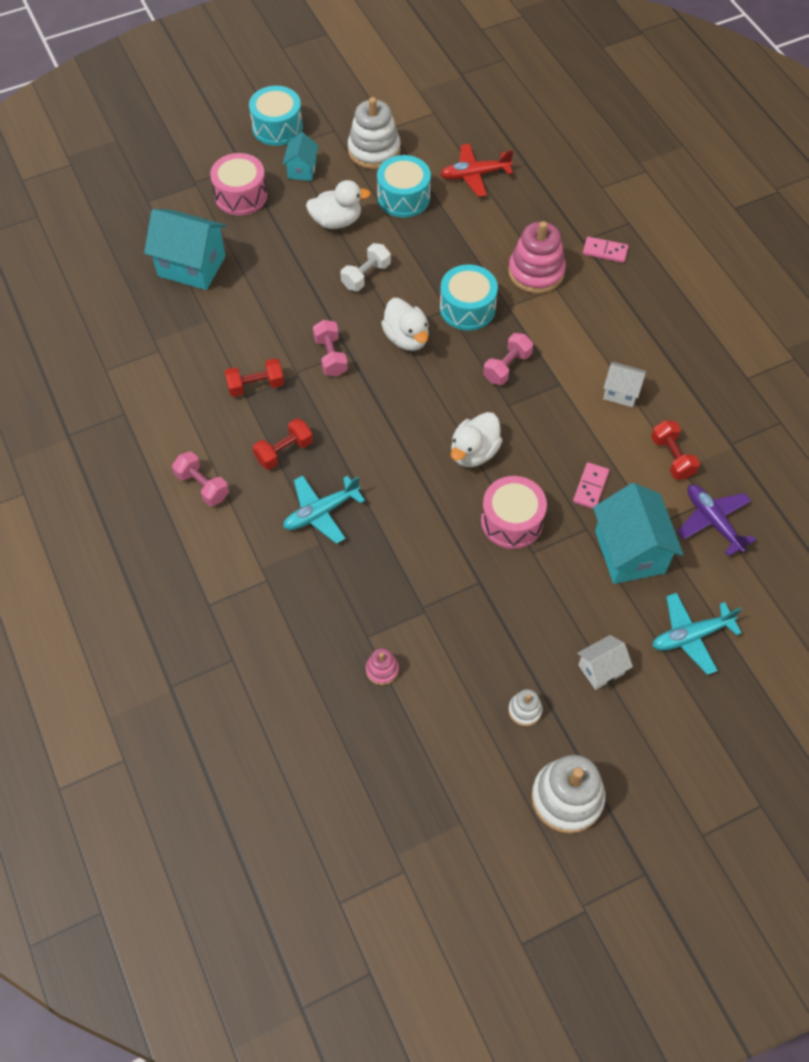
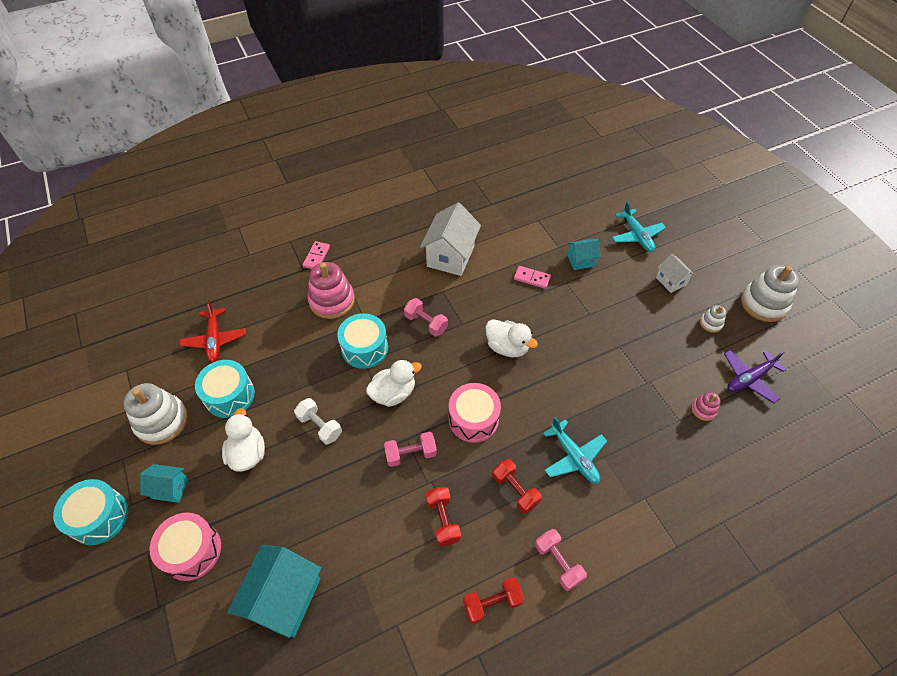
camera: 90 degrees left, 5 degrees down
(202, 486) = (558, 562): pink dumbbell -> pink dumbbell turned 75 degrees counterclockwise
(512, 521) = (565, 325): pink drum -> pink drum (473, 419)
(621, 393) = (450, 256): white house -> white house, size x1.86
(629, 552) = (581, 261): turquoise house -> turquoise house, size x0.54
(672, 457) = (504, 233): red dumbbell -> red dumbbell (492, 602)
(712, 521) = (552, 218): purple plane -> purple plane (749, 379)

